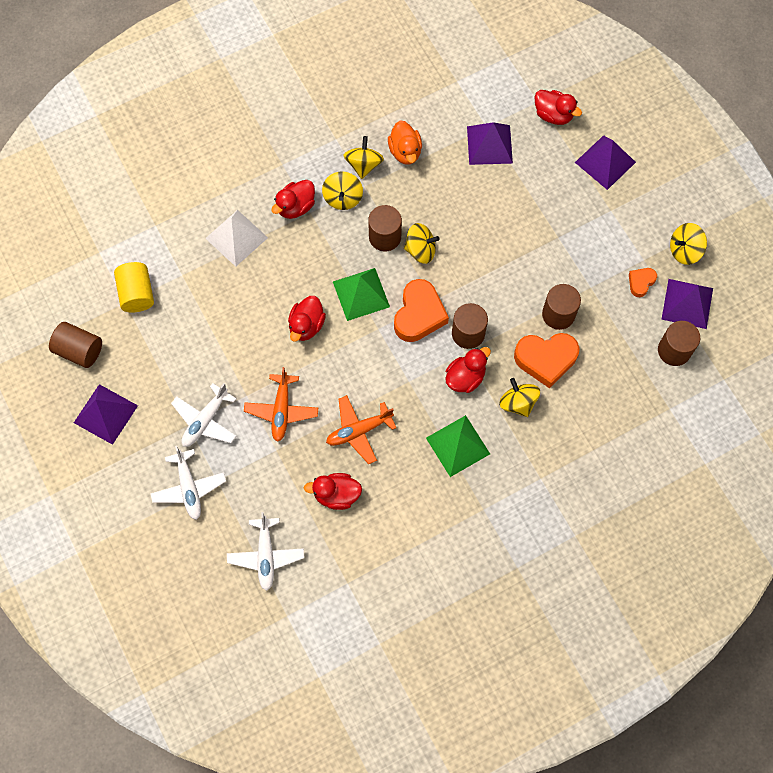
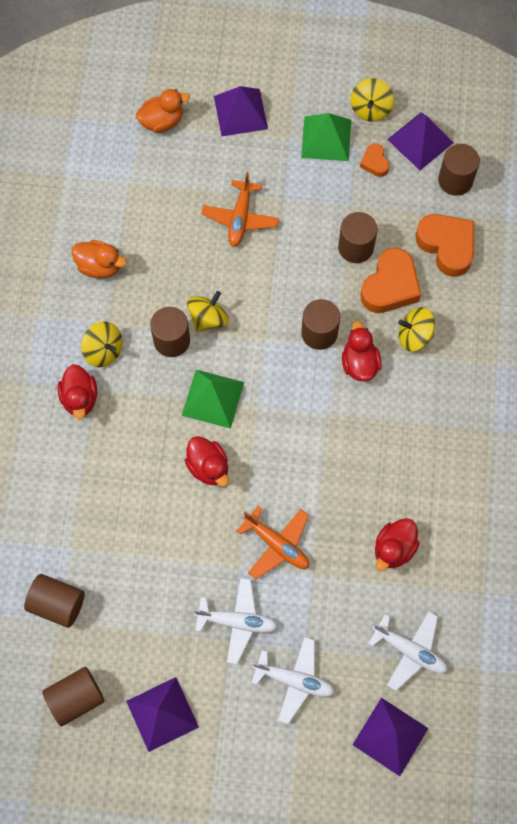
camera: 55 degrees left, 0 degrees up
(137, 293) = (57, 604): yellow cylinder -> brown cylinder
(205, 420) = (237, 622): white plane -> white plane turned 60 degrees counterclockwise
(236, 237) = (70, 472): white pyramid -> none
(359, 431) = (346, 488): orange plane -> orange plane (240, 218)
(363, 165) = (84, 310): yellow spinning top -> none
(419, 314) = (270, 362): orange heart -> orange heart (447, 246)
(457, 445) = (419, 413): green pyramid -> green pyramid (326, 138)
(489, 144) = (149, 192): purple pyramid -> purple pyramid (390, 736)
(553, 115) = (162, 121): red duck -> orange duck

